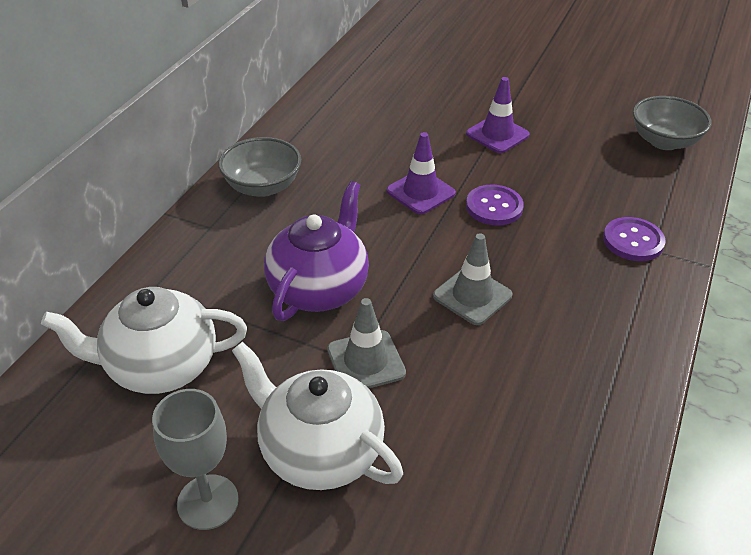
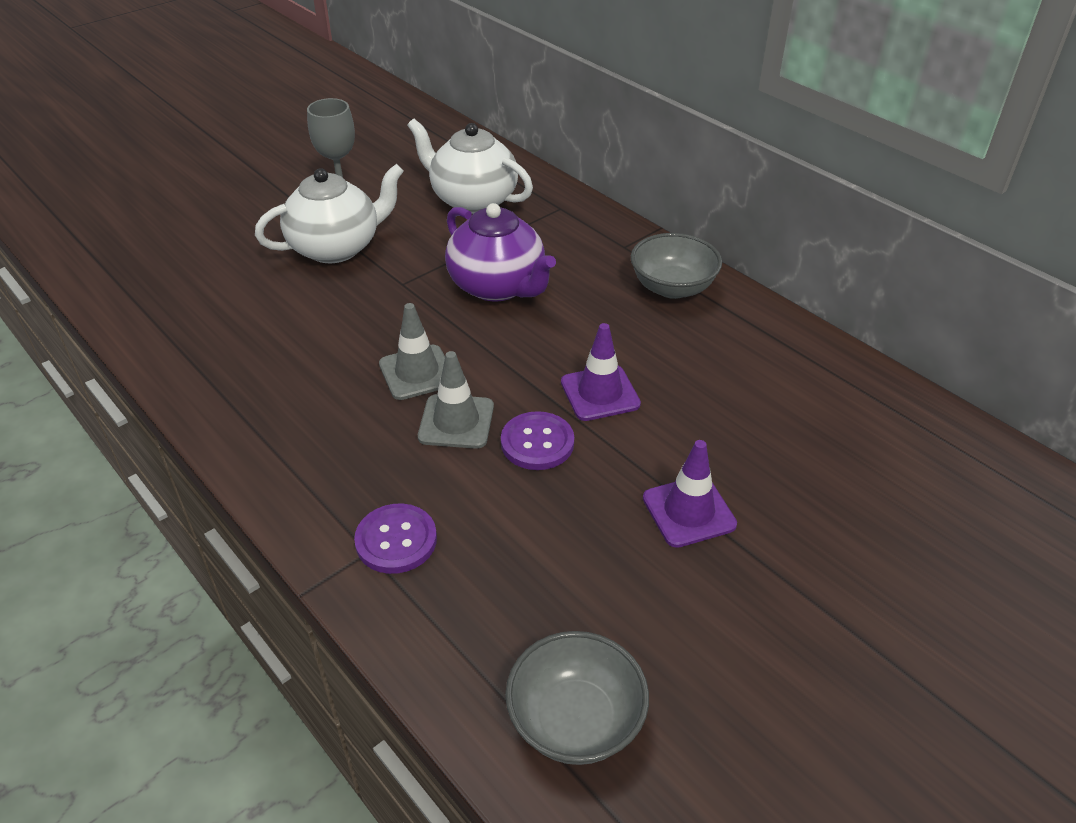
camera: 115 degrees right, 0 degrees up
(160, 366) = (472, 200): white teapot -> white teapot turned 75 degrees counterclockwise
(366, 361) = (396, 288): grey traffic cone -> grey traffic cone (456, 422)

